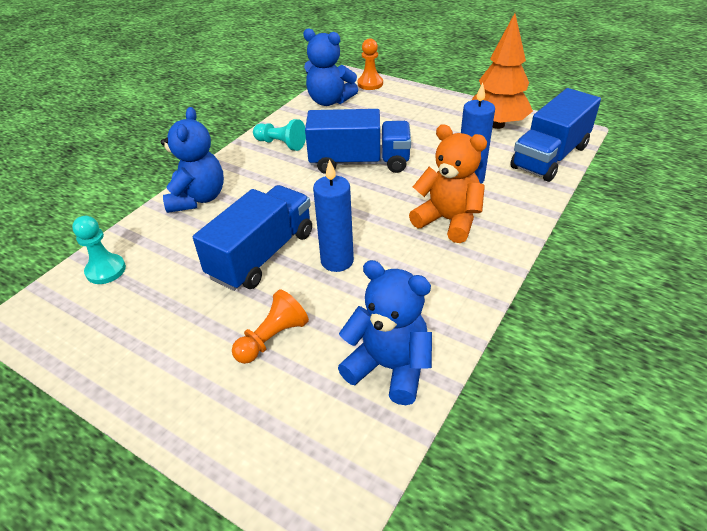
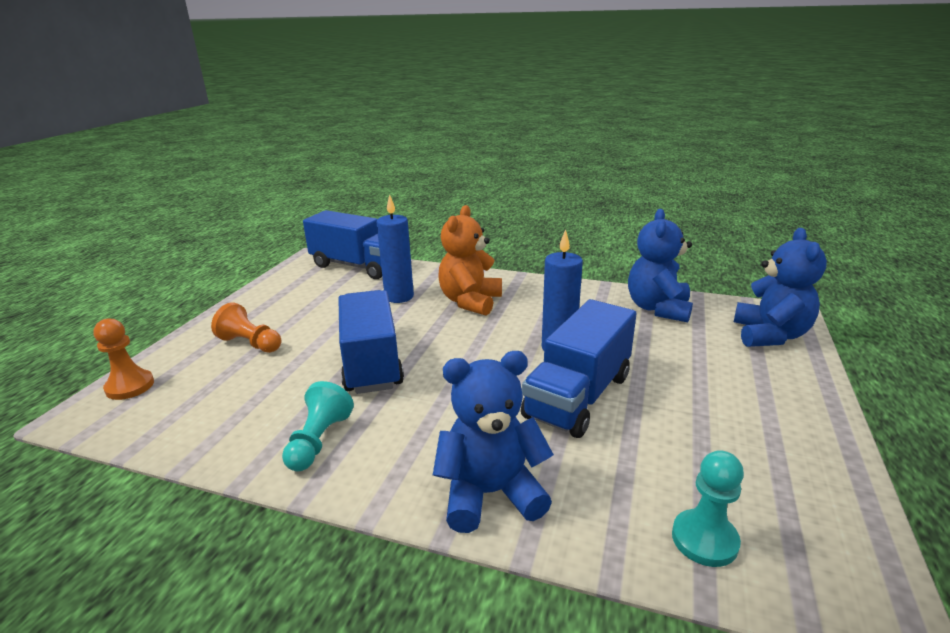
camera: 105 degrees left, 15 degrees down
(262, 255) = (578, 396): blue truck -> blue truck turned 75 degrees counterclockwise
(272, 338) = (681, 363): orange pawn -> orange pawn (250, 343)
(329, 101) = (176, 418): blue teddy bear -> blue teddy bear (770, 335)
(497, 124) = (290, 290): orange tree -> none

